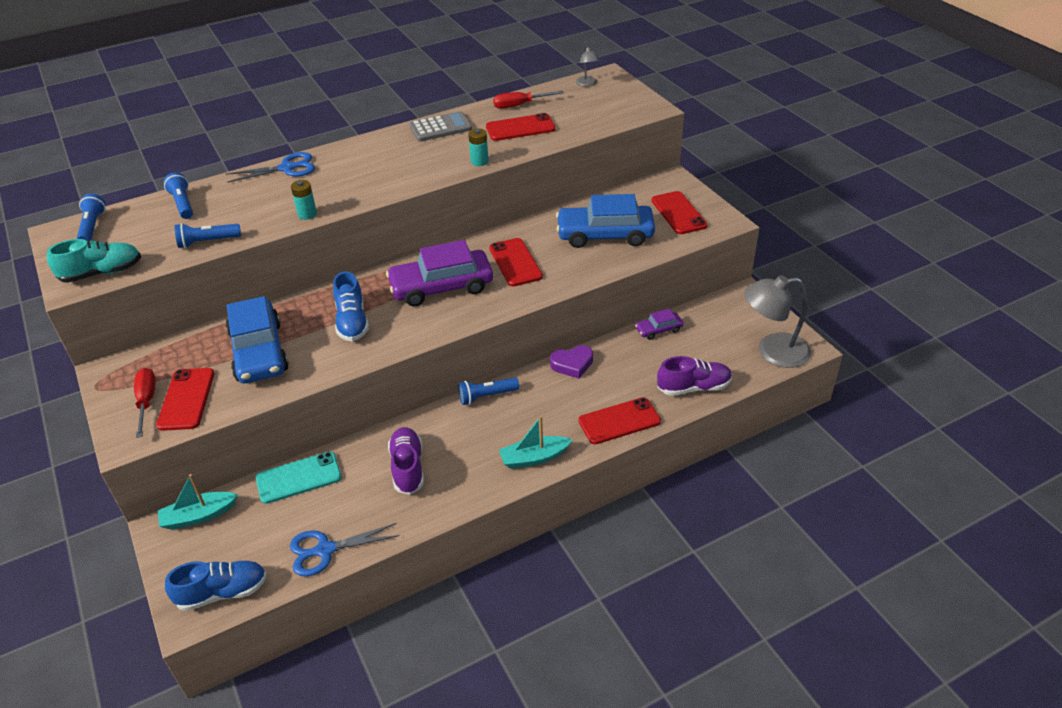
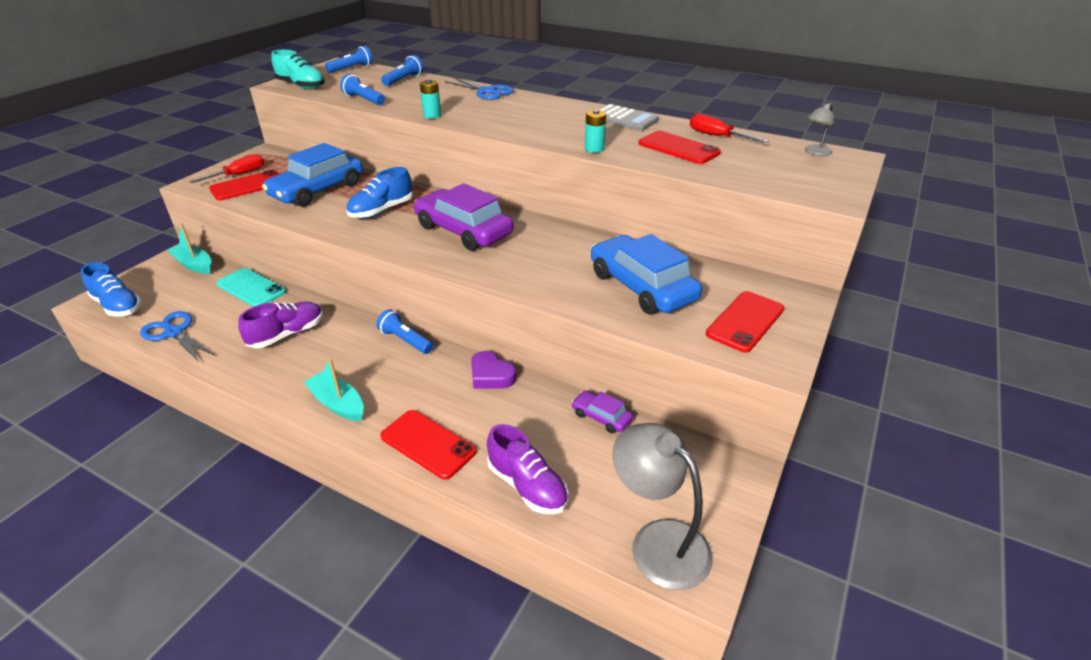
camera: 55 degrees right, 5 degrees down
(515, 262) = (537, 253): red phone -> none

